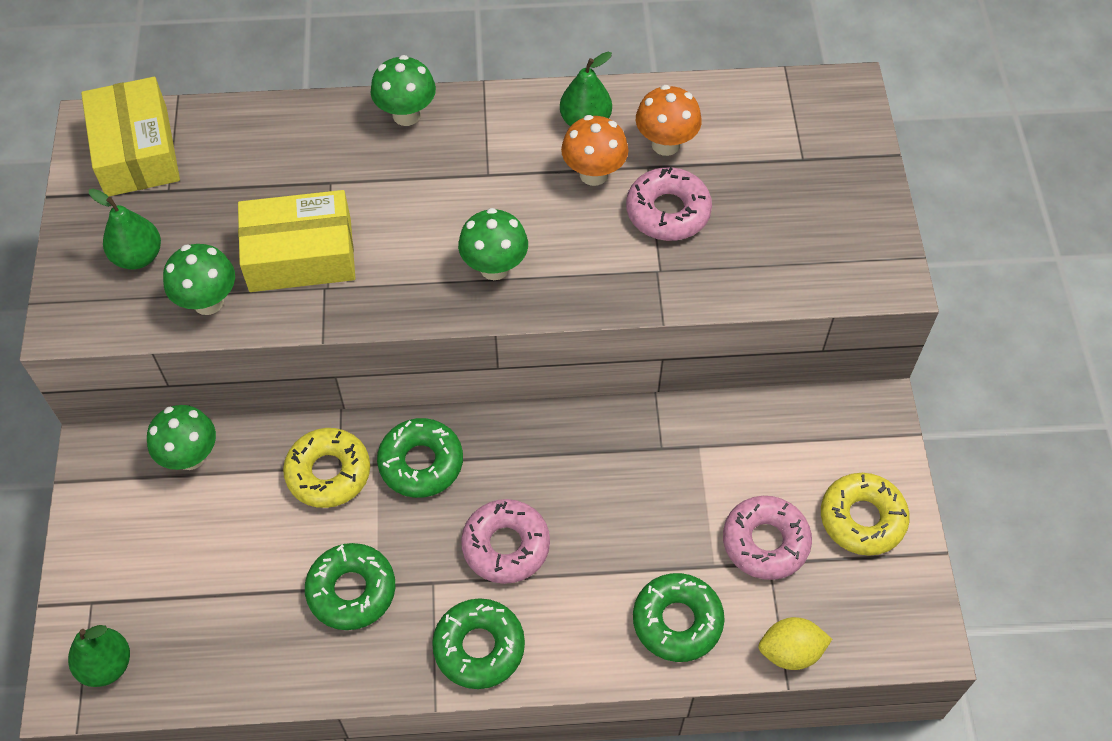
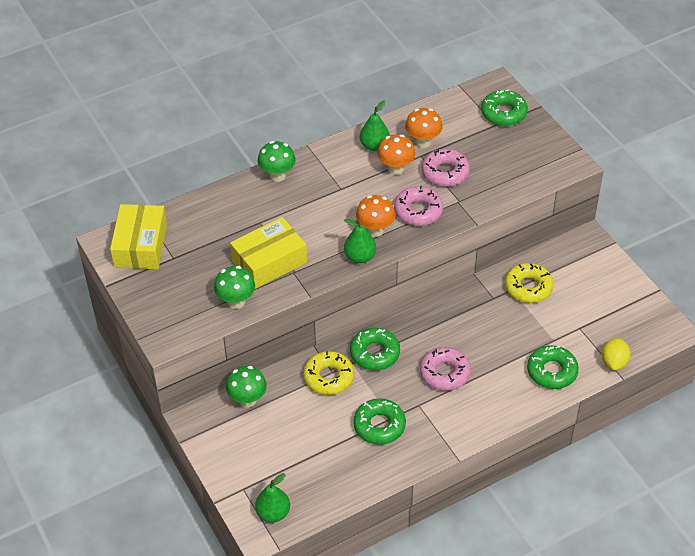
camera: 25 degrees left, 10 degrees down
(136, 151) = (140, 246): yellow box -> yellow box turned 45 degrees clockwise
(138, 256) = (181, 295): green pear -> green pear (360, 257)
(479, 647) = (462, 423): green donut -> green donut (503, 113)
(494, 267) = (375, 230): green mushroom -> orange mushroom
(765, 542) = (572, 319): pink donut -> pink donut (418, 211)
(790, 652) = (614, 362): yellow lemon -> yellow lemon turned 45 degrees counterclockwise
(862, 519) = (611, 290): yellow donut -> yellow donut (528, 287)

